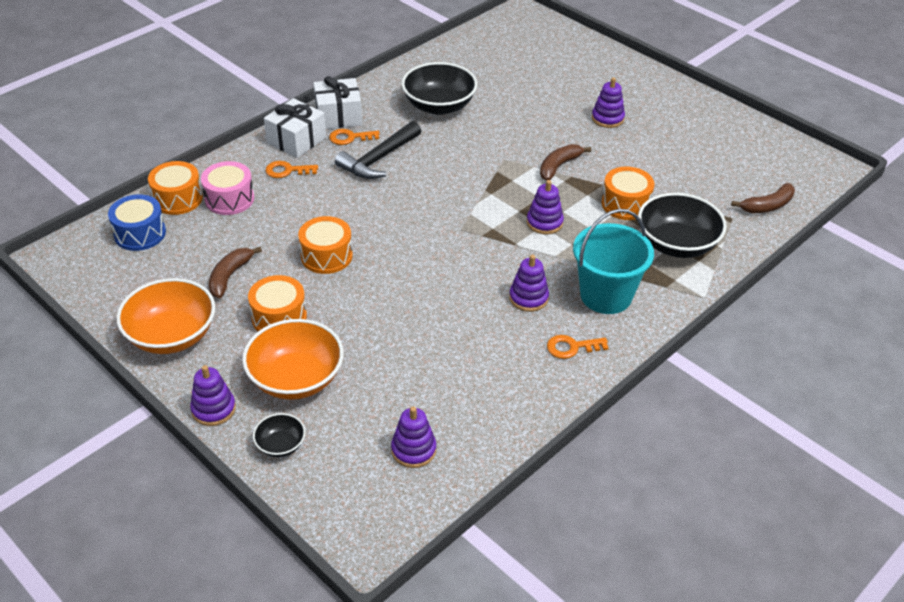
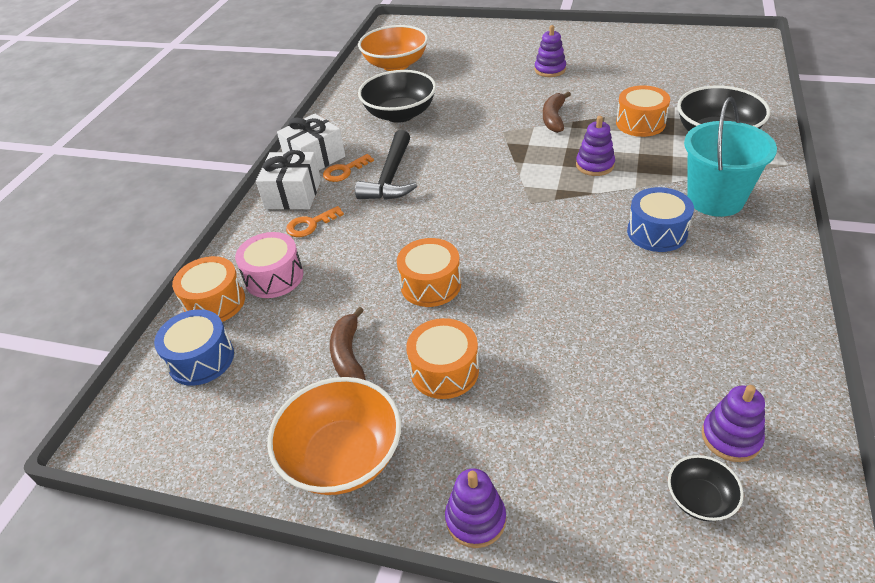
camera: 25 degrees left, 0 degrees up
(280, 445) = (594, 517): black bowl -> black bowl (700, 499)
(296, 379) = (530, 428): orange bowl -> orange bowl (396, 64)
(528, 298) = (657, 232): purple stacking toy -> blue drum
(571, 347) = (744, 256): orange key -> none
(767, 206) = (742, 80): brown banana -> none

